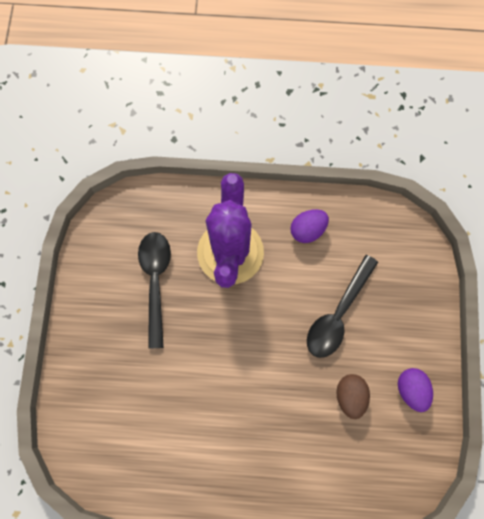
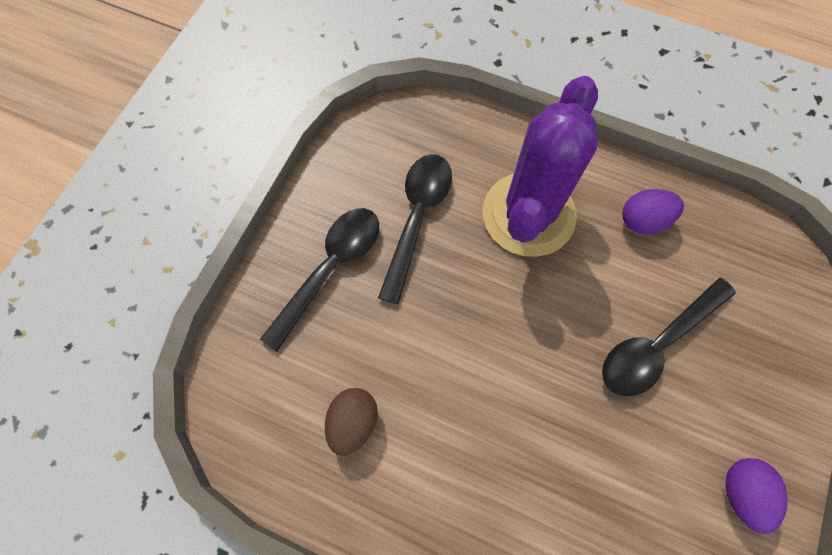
camera: 20 degrees right, 5 degrees down
(109, 339) = (330, 269): none -> black spoon
(350, 396) = (644, 468): brown egg -> brown egg (353, 422)

